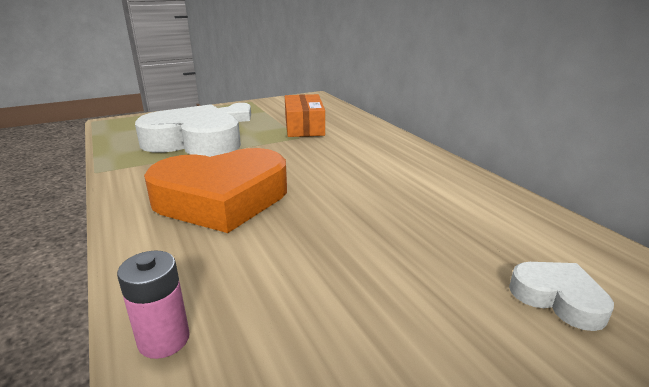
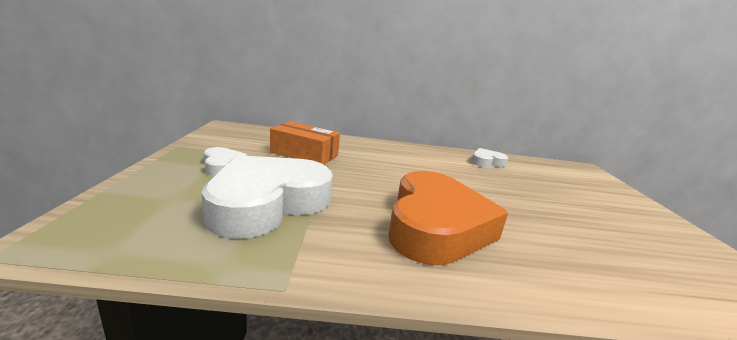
camera: 65 degrees left, 5 degrees down
(164, 339) = (645, 297): pink battery -> none
(558, 298) = (577, 184): white heart -> white heart (486, 162)

